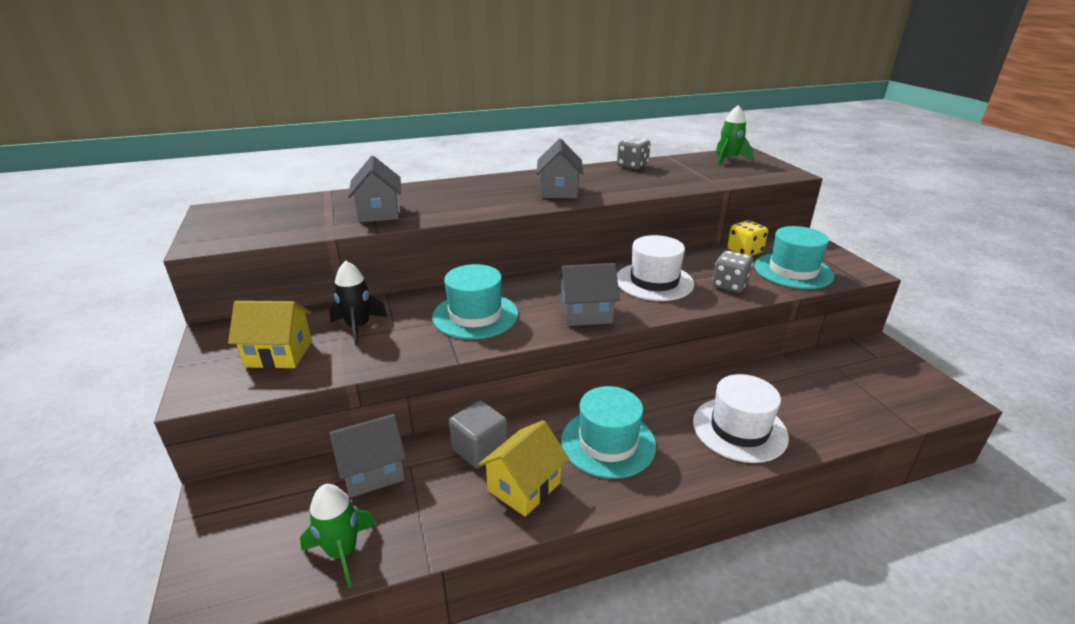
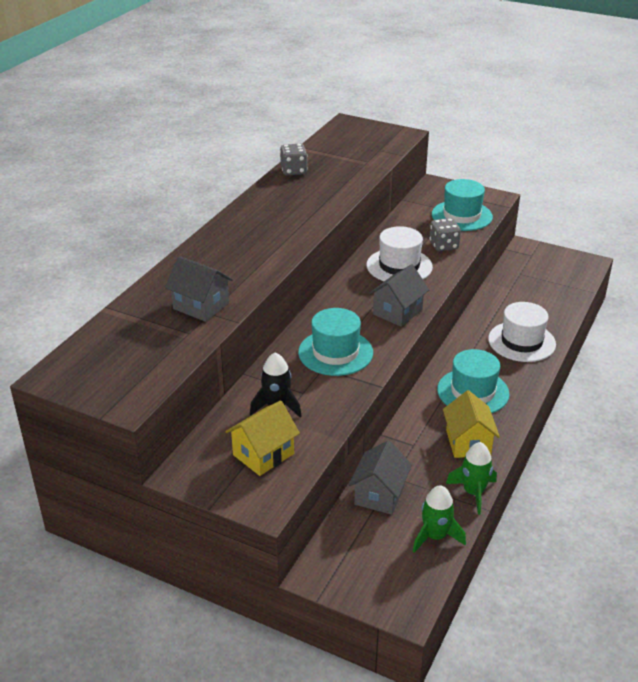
camera: 45 degrees left, 5 degrees up
(479, 449) = (415, 441): grey cube -> none
(559, 191) = (289, 221): grey house -> none
(728, 159) = (347, 135): green rocket -> green rocket (473, 492)
(744, 251) = (415, 213): yellow dice -> none

